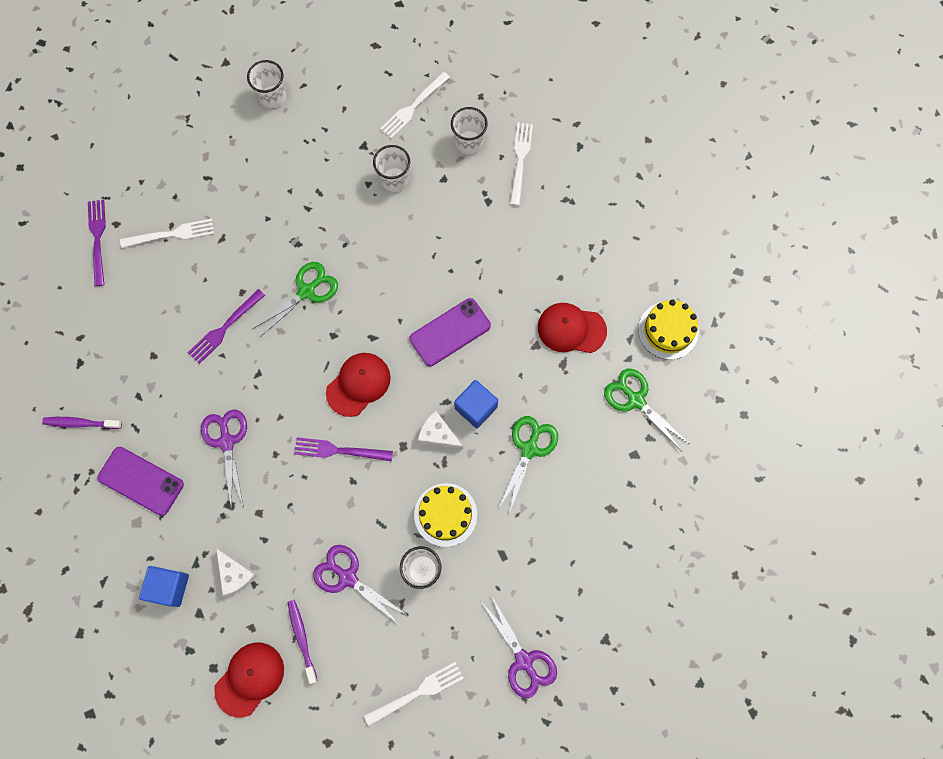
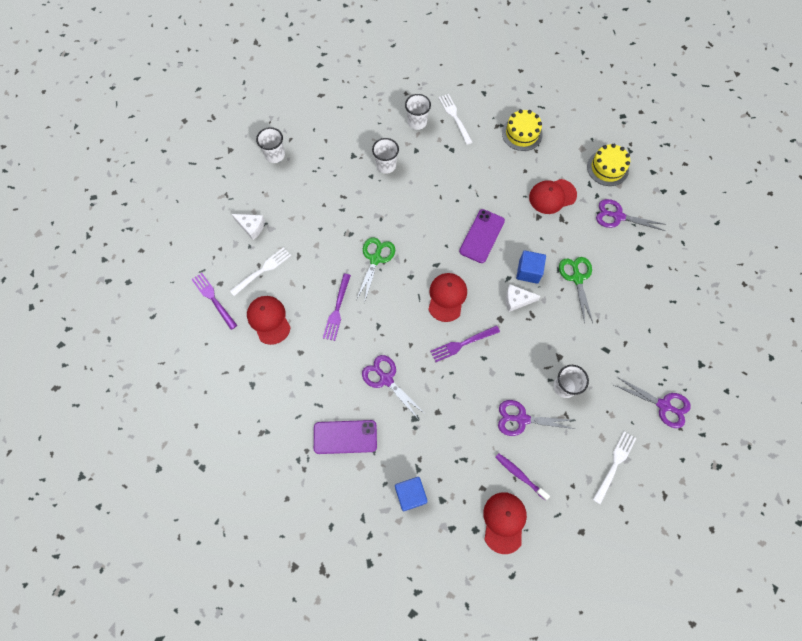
camera: 30 degrees left, 5 degrees down
(81, 423) = (278, 423): purple toothbrush -> none
(142, 298) = (269, 320): none -> red cap
(235, 574) = (449, 460): white cheese -> white cheese (251, 227)
(413, 107) = (369, 119): white fork -> none
(445, 514) = (555, 345): yellow cake -> yellow cake (522, 133)
(636, 400) = (617, 216): green scissors -> purple scissors

